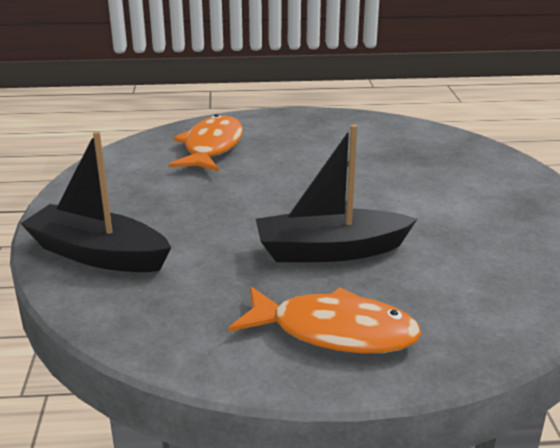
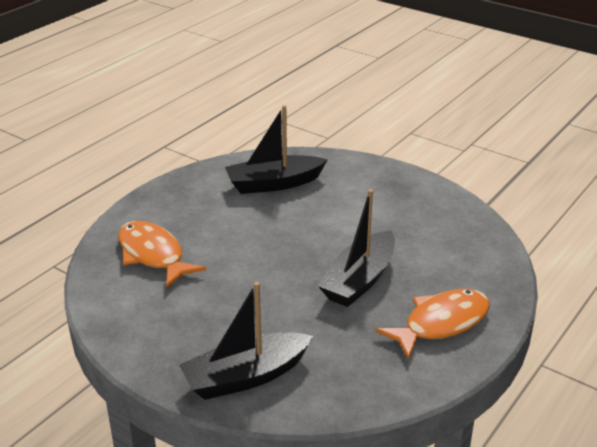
camera: 50 degrees left, 5 degrees up
(403, 149) = (274, 184): none -> black boat

